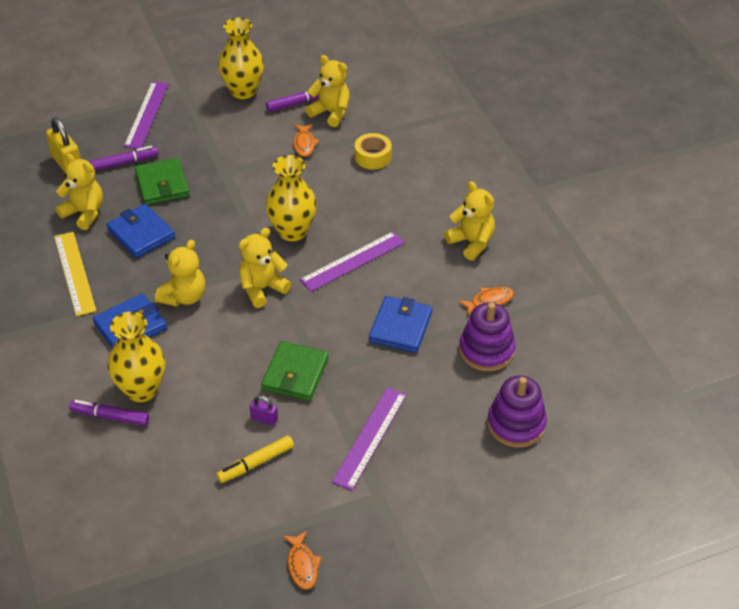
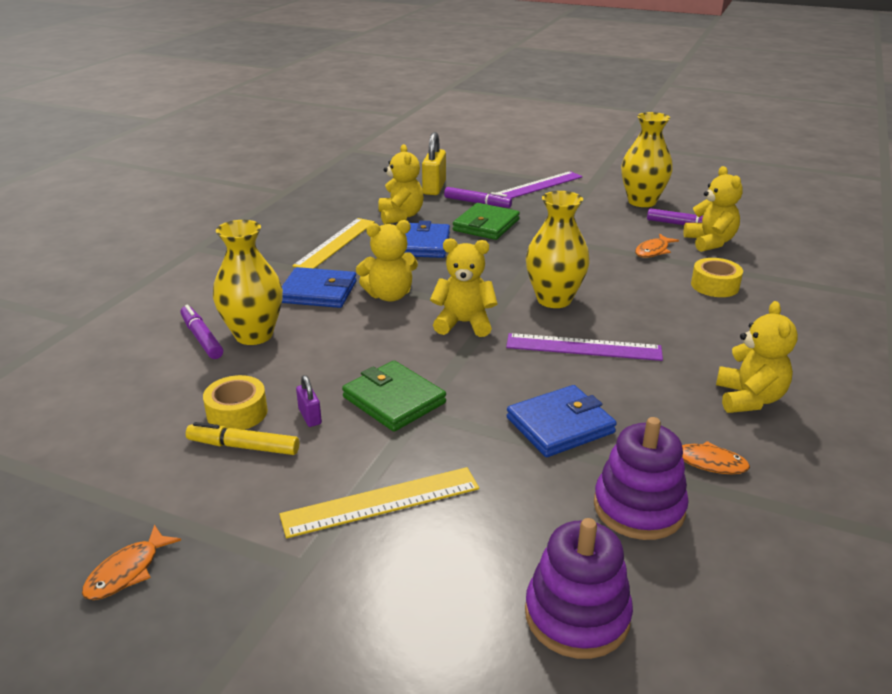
camera: 45 degrees right, 15 degrees down
(219, 447) = (237, 413): none -> yellow tape
(295, 374) = (394, 400): green wallet -> green wallet turned 75 degrees clockwise
(370, 437) = (381, 501): purple ruler -> yellow ruler

